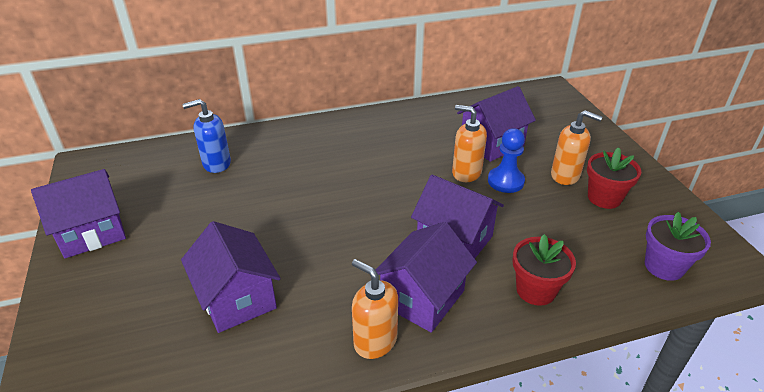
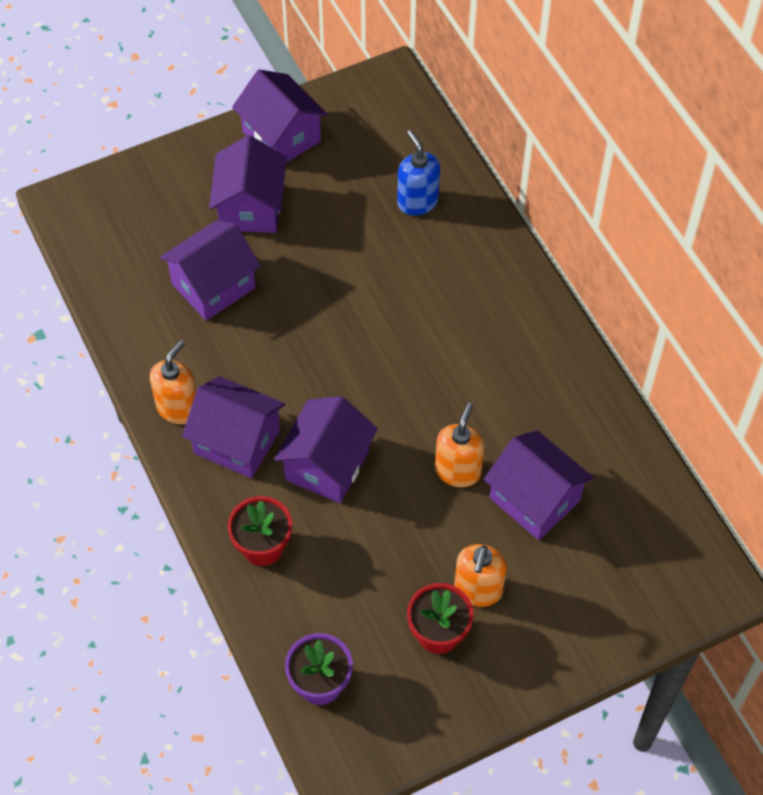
camera: 80 degrees right, 20 degrees up
(159, 261) = (250, 207): none -> purple house
(505, 181) = (449, 517): blue pawn -> none

